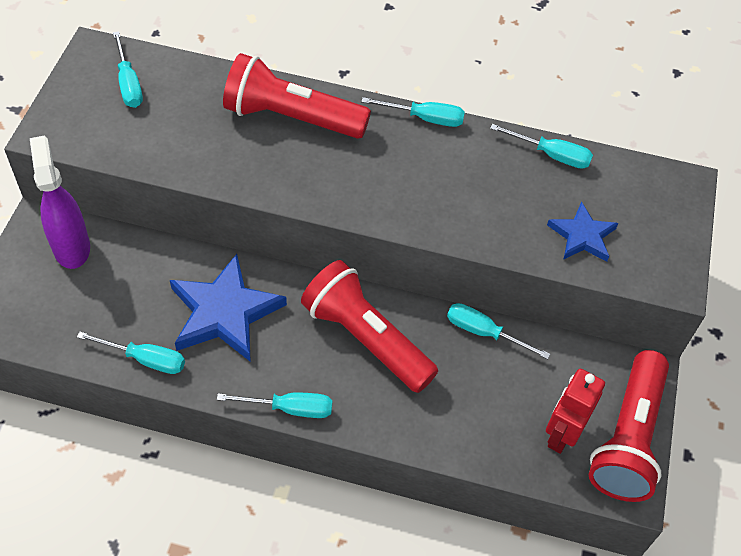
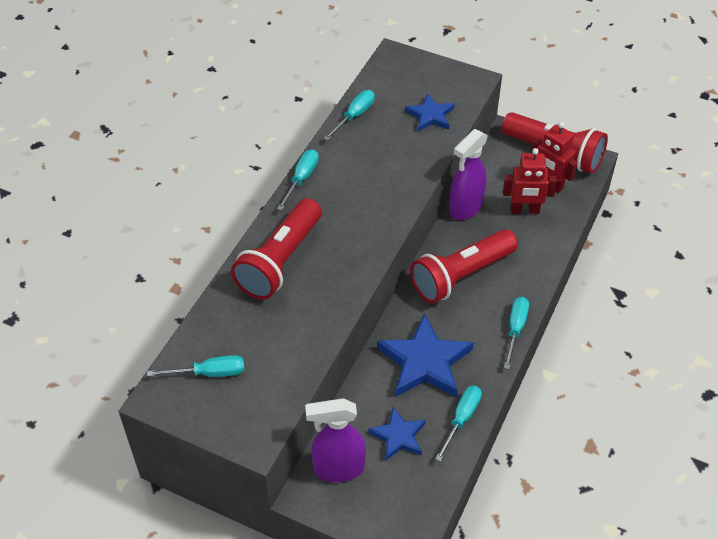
camera: 75 degrees left, 5 degrees down
(117, 298) = (398, 436): none -> blue star
(484, 332) = (465, 208): turquoise screwdriver -> purple spray bottle
(501, 405) = (525, 210): none -> red robot

